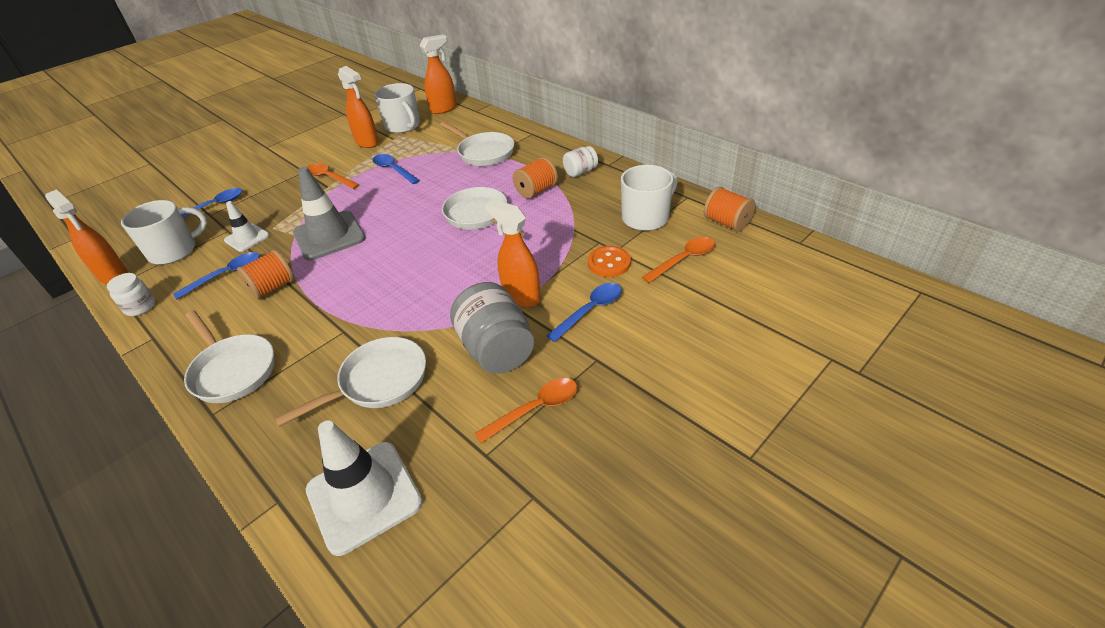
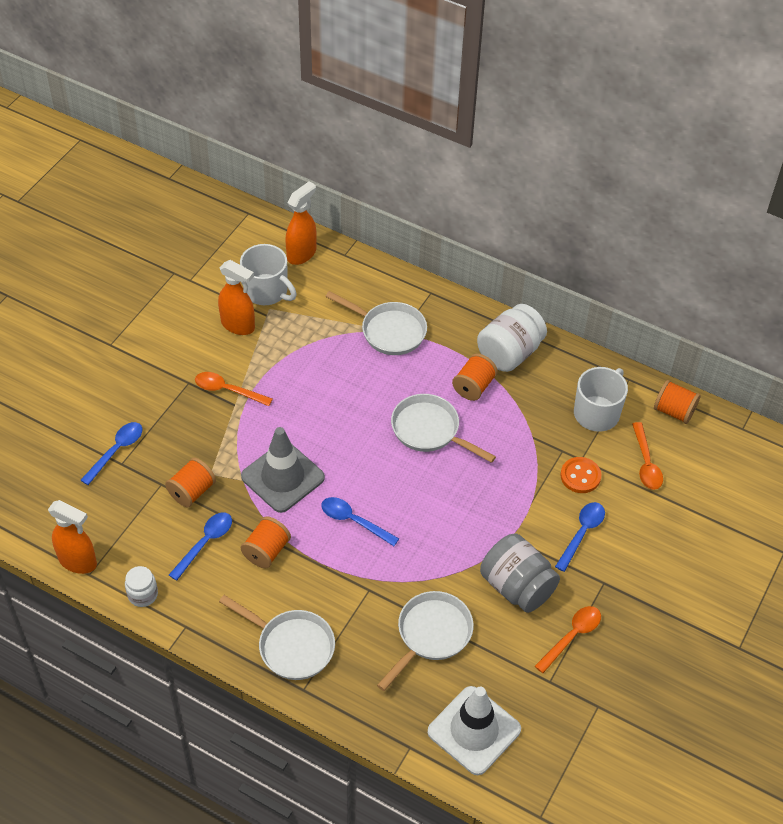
camera: 20 degrees left, 10 degrees up
(174, 251) = (121, 520): white mug -> none
(247, 238) = (192, 491): white traffic cone -> orange spool
(393, 170) = (297, 369): blue spoon -> blue spoon (353, 521)
(521, 296) = (514, 526): orange spray bottle -> none
(580, 172) = (509, 353): white jar -> white jar, size x1.85
(683, 260) = (646, 463): orange spoon -> orange spoon turned 135 degrees clockwise

